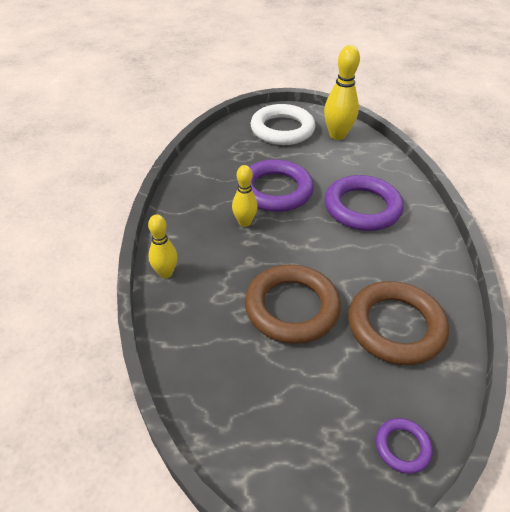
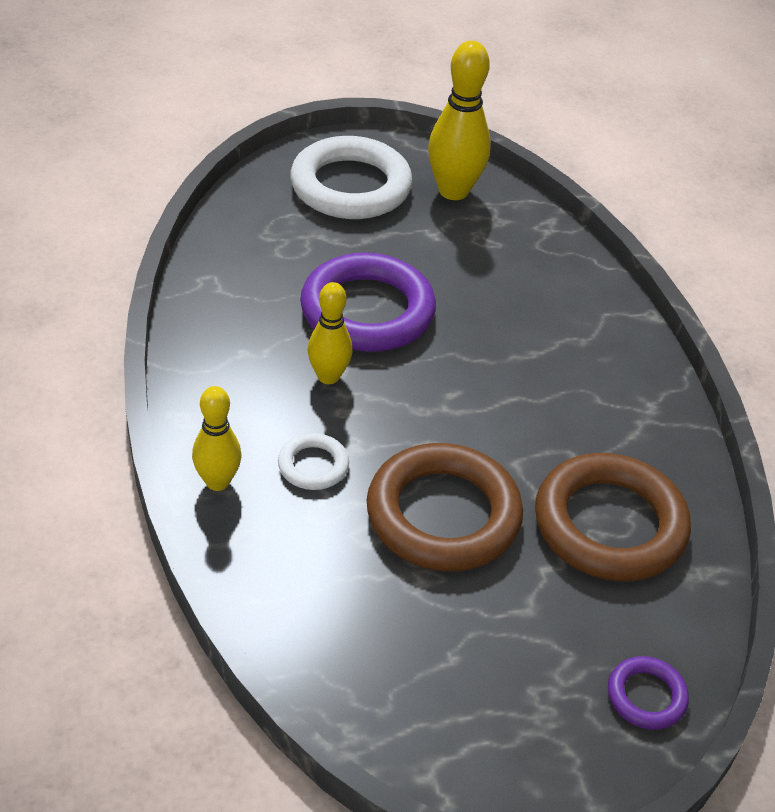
camera: 15 degrees left, 0 degrees up
(222, 270) = (313, 465): none -> white ring
(362, 207) = (523, 329): purple ring -> none

